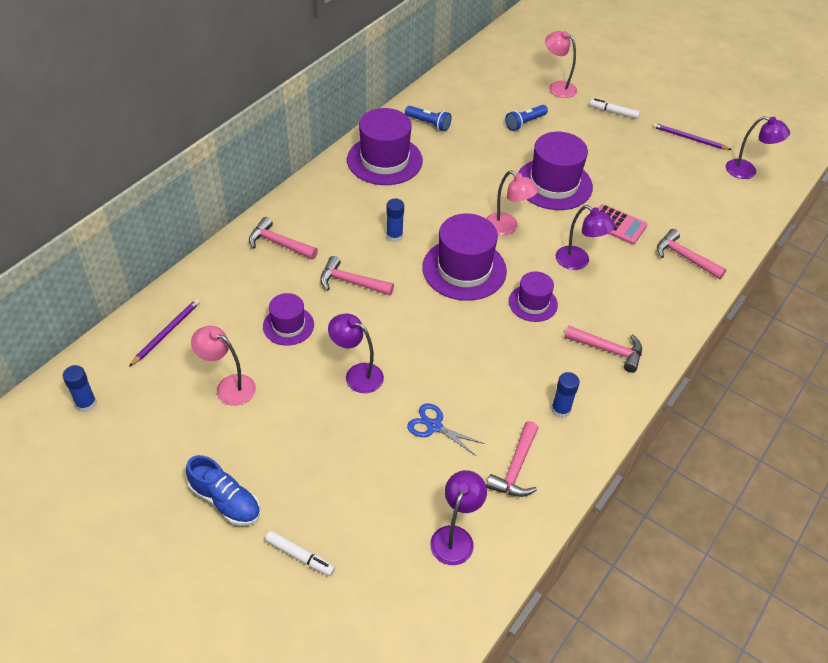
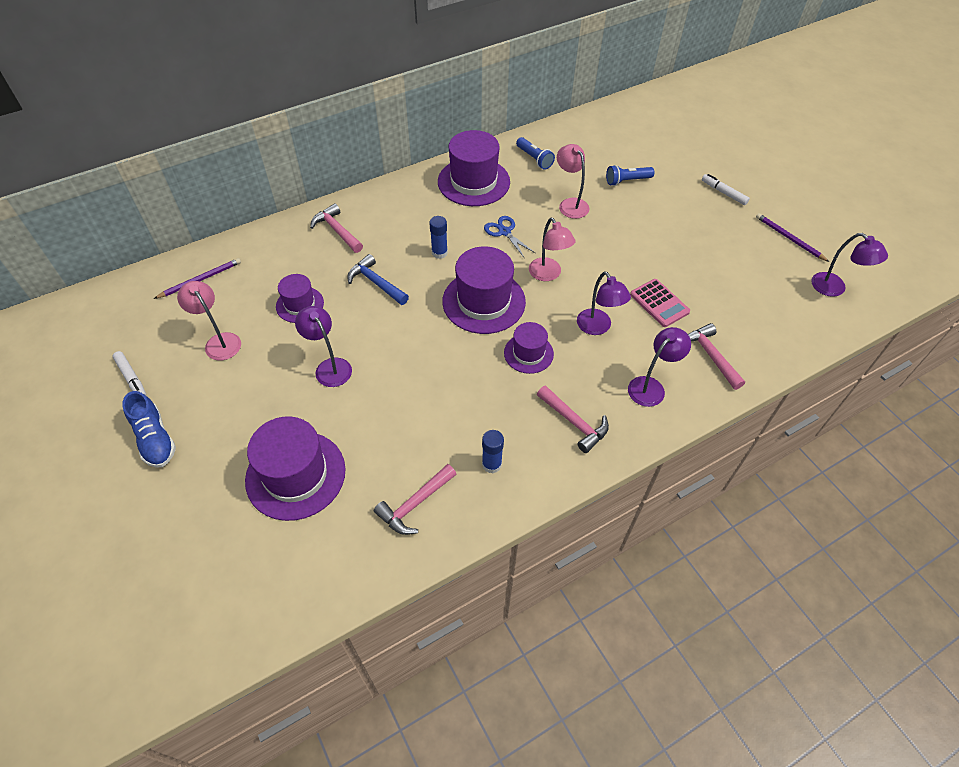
camera: 25 degrees right, 5 degrees up
(86, 404) = (105, 319): blue glue stick -> none
(300, 556) = (182, 511): white marker -> white marker (131, 378)
(351, 282) = (376, 283): pink hammer -> blue hammer
(434, 426) = (366, 437): blue scissors -> blue scissors (504, 232)
(455, 537) = (320, 547): purple lamp -> purple lamp (651, 386)
(554, 184) = (619, 246): purple hat -> purple hat (295, 475)
(557, 87) = (680, 155): pink lamp -> pink lamp (570, 204)

